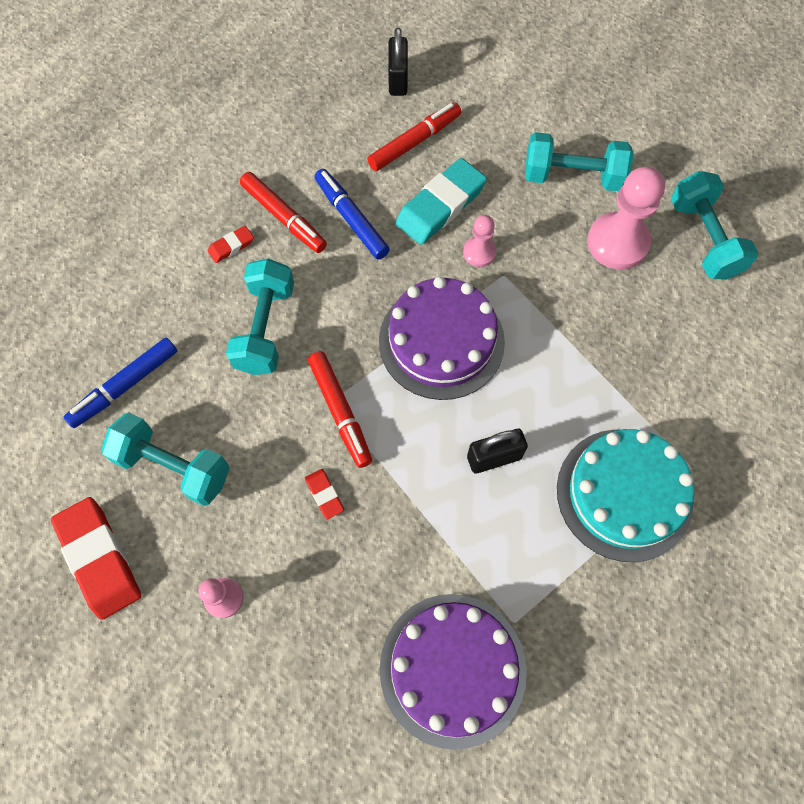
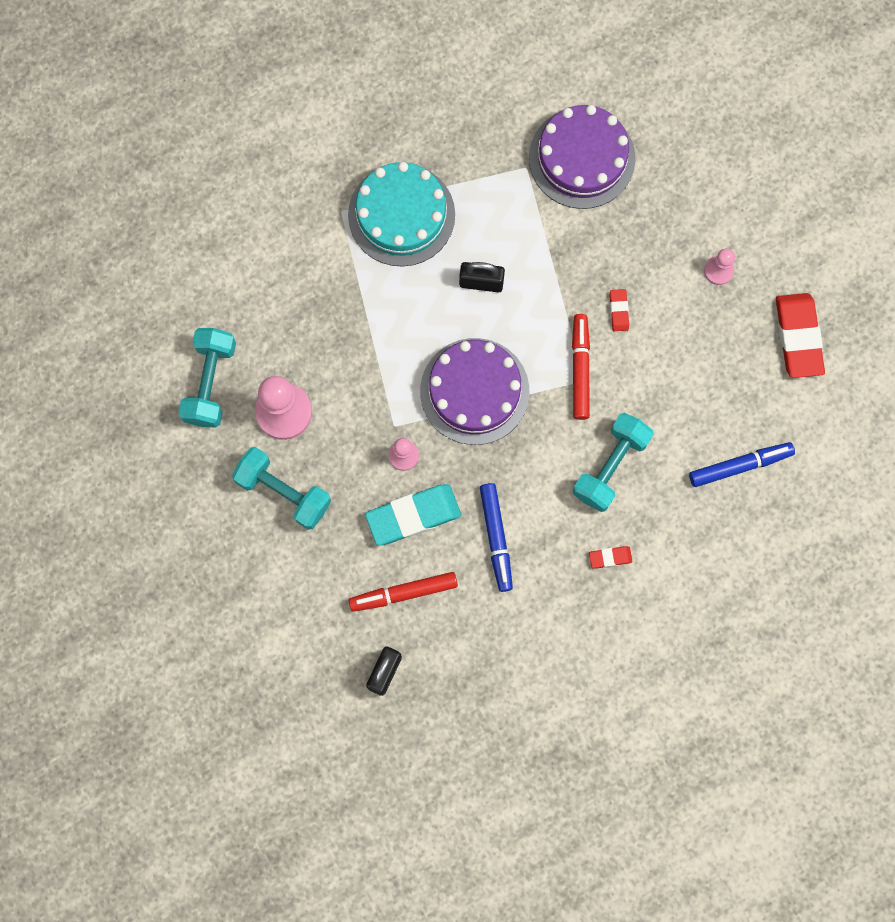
camera: 155 degrees left, 10 degrees up
(174, 466) = (722, 382): turquoise dumbbell -> none
(284, 218) = (554, 566): red marker -> none

